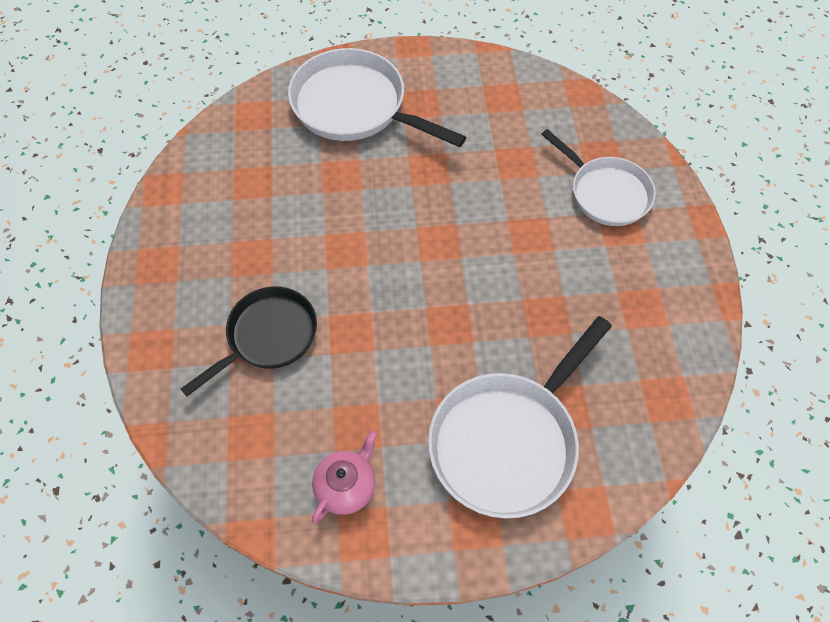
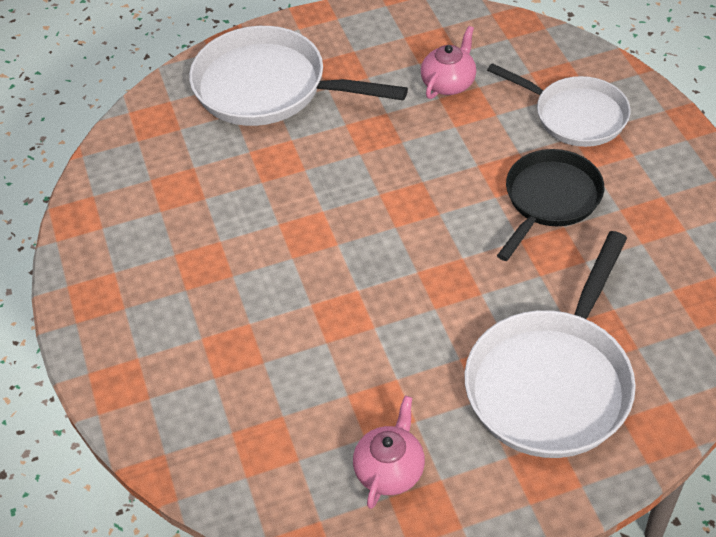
camera: 10 degrees left, 10 degrees down
(267, 337) = (249, 341): black pan -> black pan (550, 200)
(507, 137) = (449, 83): none -> pink teapot

